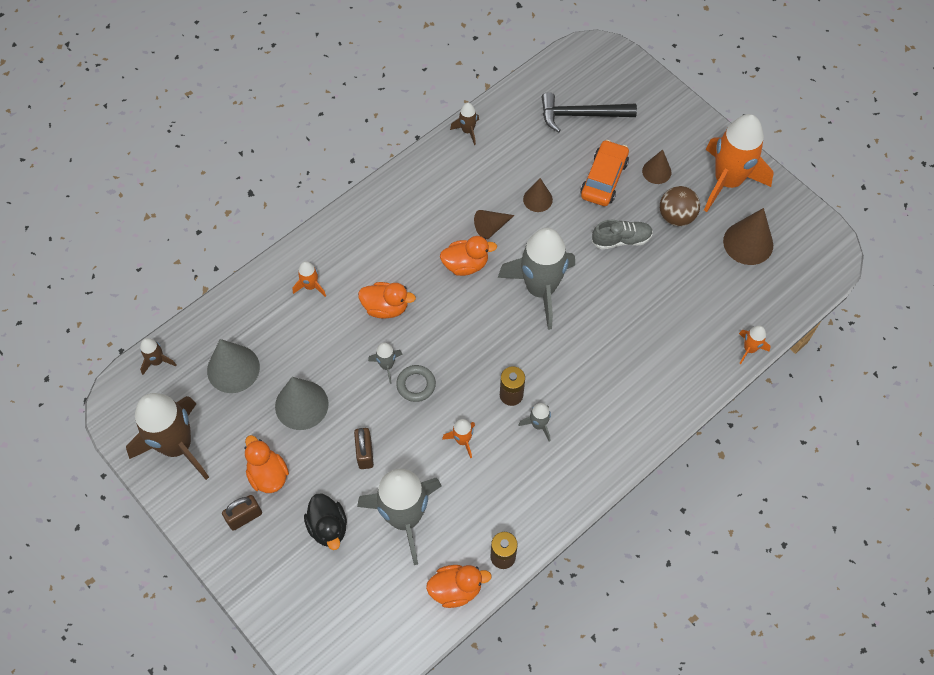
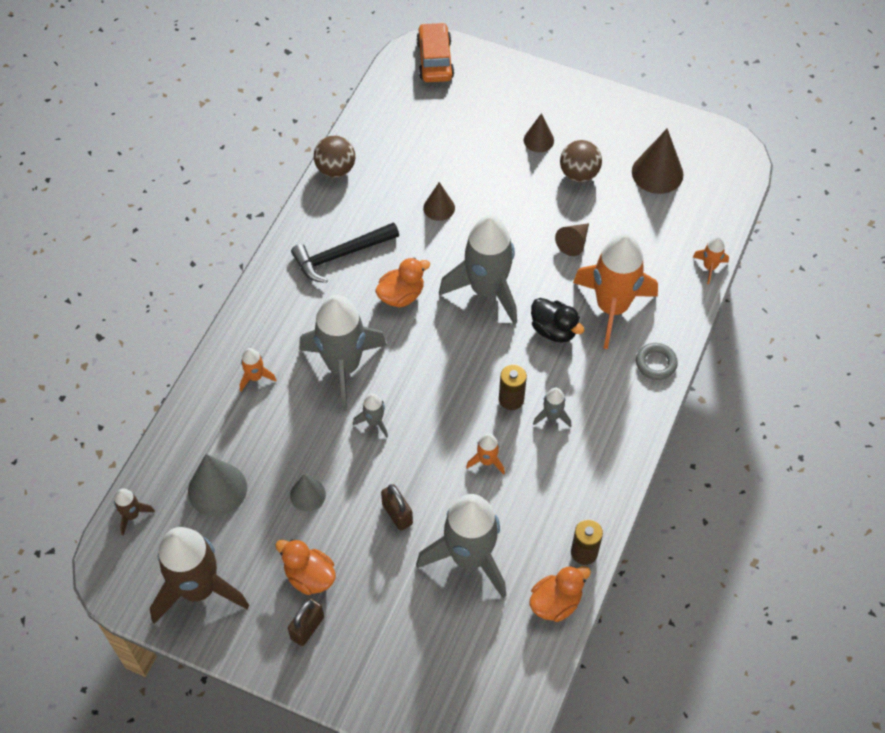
camera: 25 degrees left, 5 degrees down
(301, 405) = (307, 495): grey cone -> grey cone, size x0.60
(328, 527) = (398, 600): black duck -> black duck (554, 330)
(386, 307) = (343, 367): orange duck -> grey rocket
(416, 385) = (413, 428): grey ring -> grey ring (656, 363)
(467, 131) = (335, 169): brown rocket -> brown ball
(491, 227) = (407, 251): brown cone -> brown cone (573, 243)
(580, 115) = (438, 114): black hammer -> black hammer (340, 255)
(604, 179) = (492, 165): orange car -> orange car (435, 60)
(621, 240) = (539, 215): grey shoe -> none
(727, 181) = (609, 124): orange rocket -> orange rocket (612, 307)

